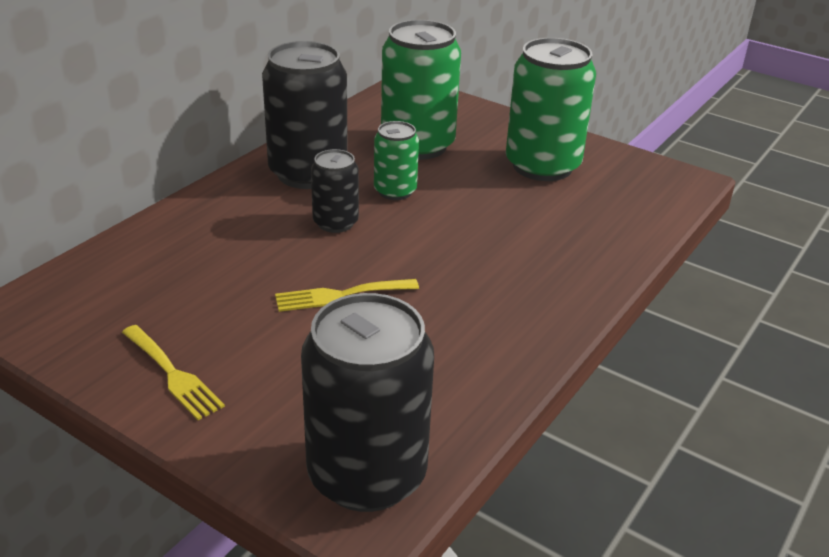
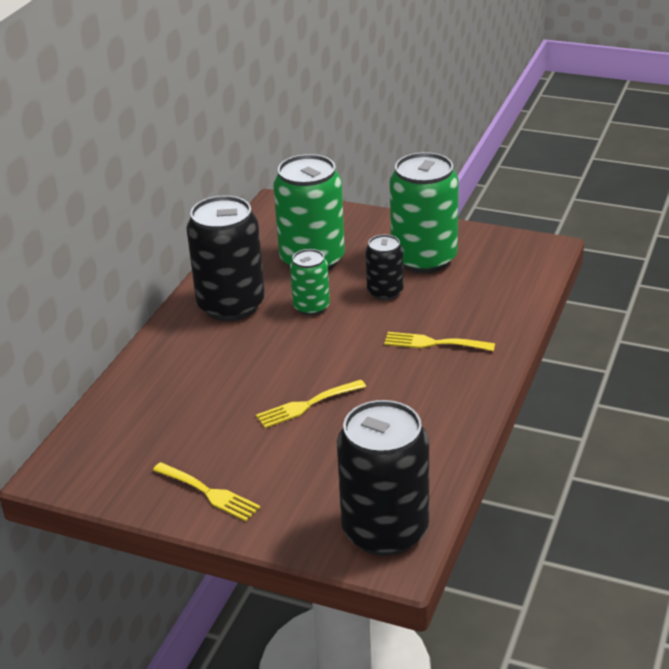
camera: 10 degrees left, 0 degrees up
(335, 223) = (275, 345): black can -> black can (385, 292)
(520, 256) = (433, 343): none -> yellow fork

